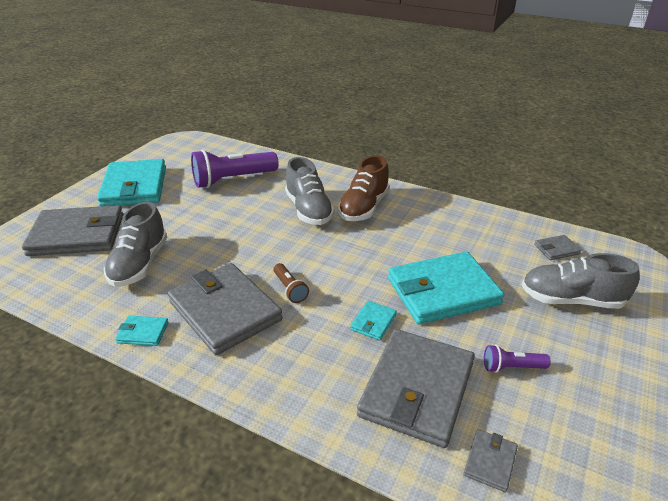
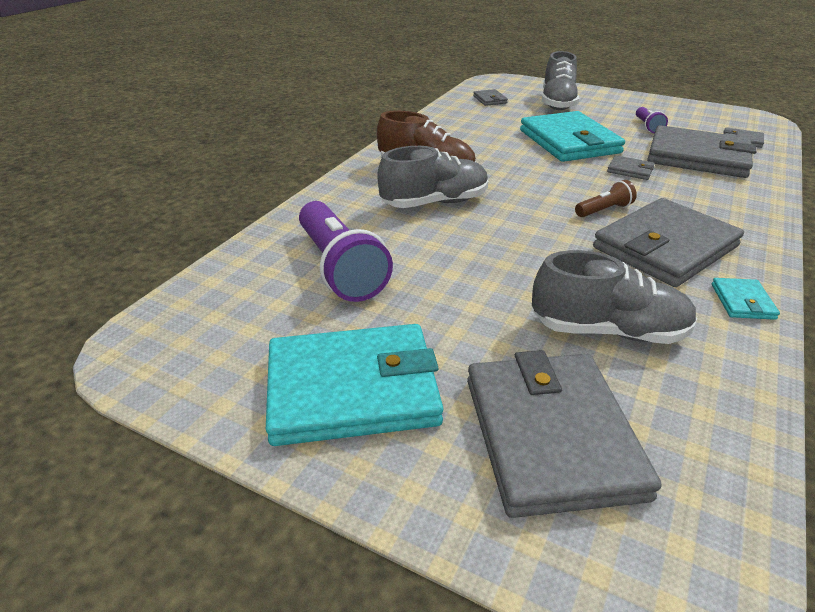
camera: 90 degrees left, 0 degrees up
(373, 322) = (630, 170): turquoise wallet -> grey wallet

